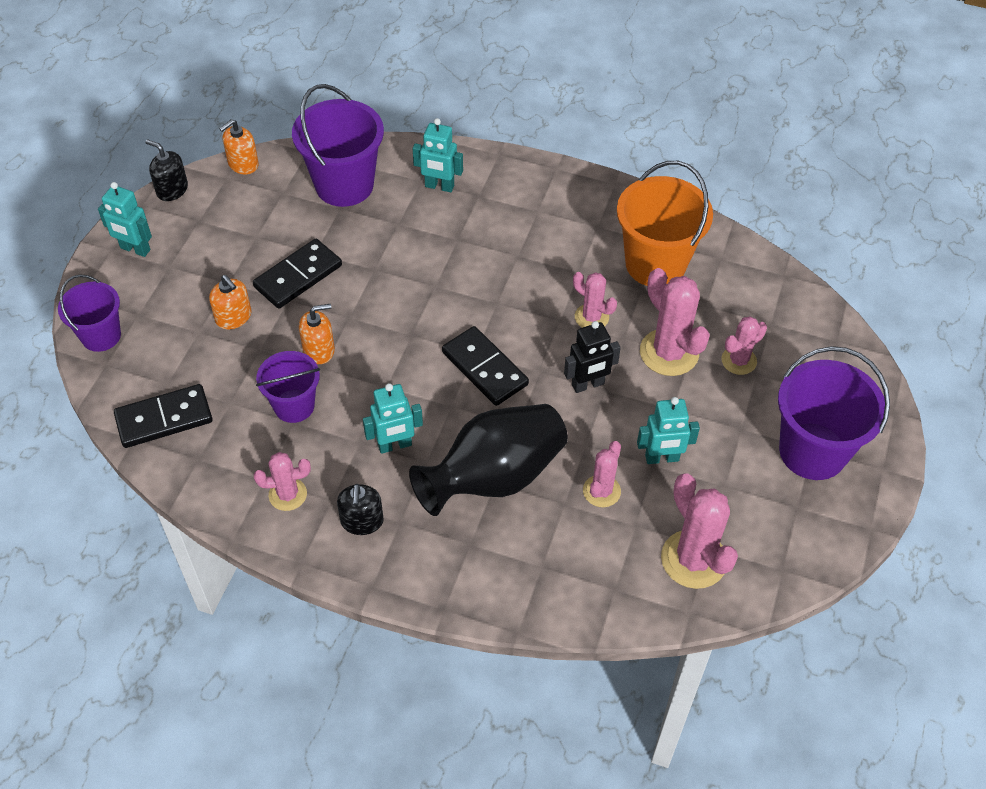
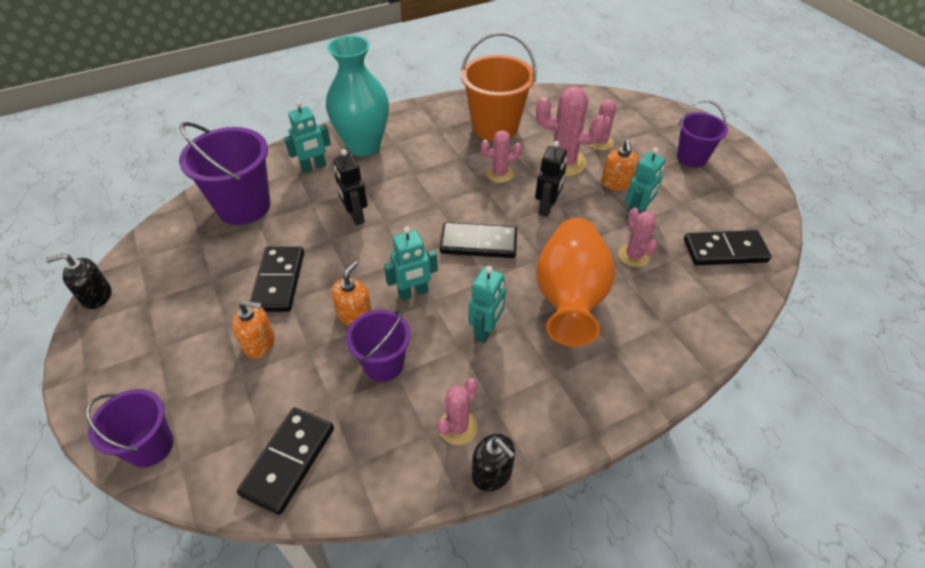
camera: 45 degrees left, 5 degrees down
(135, 249) = (109, 359): turquoise robot -> turquoise robot (413, 293)
(243, 164) = (143, 242): orange soap dispenser -> orange soap dispenser (616, 183)
(362, 521) = (531, 397): black soap dispenser -> black soap dispenser (492, 472)
(418, 262) = (355, 216): none -> black robot
(494, 477) = (569, 298): black vase -> orange vase
(507, 195) = (364, 146): none -> turquoise vase
(693, 559) = (725, 251): pink cactus -> black domino
(812, 451) = (692, 157): purple bucket -> purple bucket, size x0.61

